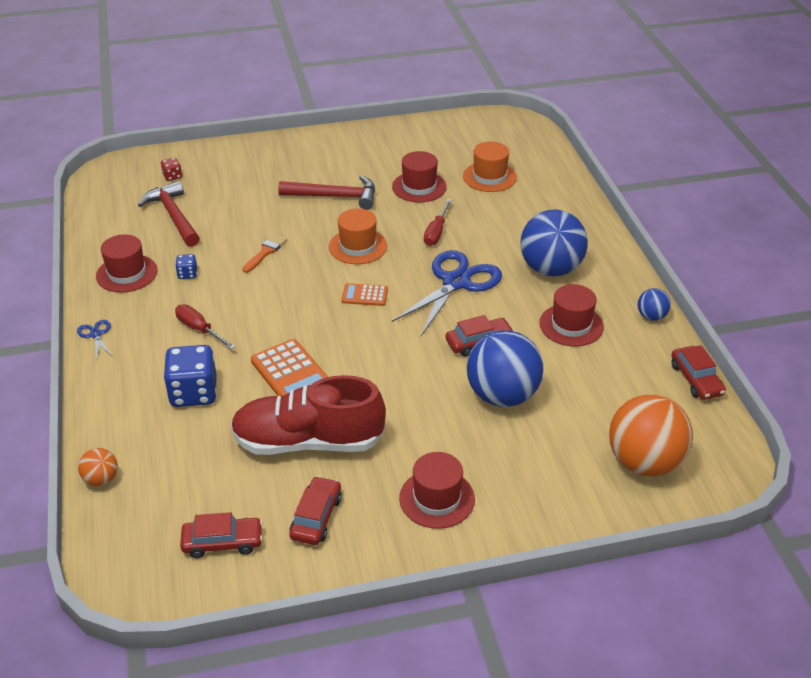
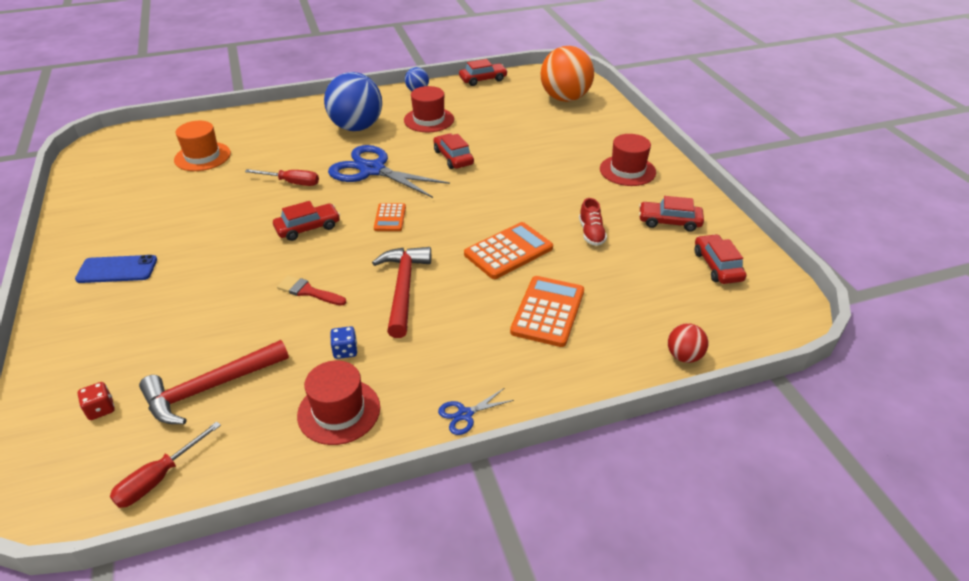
camera: 95 degrees left, 0 degrees up
(101, 479) = (684, 356): orange ball -> red ball
(194, 393) = (548, 311): blue dice -> orange calculator
(199, 329) = (449, 323): red screwdriver -> red screwdriver (159, 478)
(265, 252) = (308, 291): orange brush -> red brush
(308, 442) = (591, 233): red shoe -> red shoe, size x0.41
(320, 159) = (117, 269): none -> blue phone
(335, 197) = (207, 251): red hammer -> red hammer (403, 288)
(358, 246) = (308, 228): orange hat -> red car
(419, 187) = (206, 196): red hat -> none
(502, 395) = (514, 147): blue ball -> none

